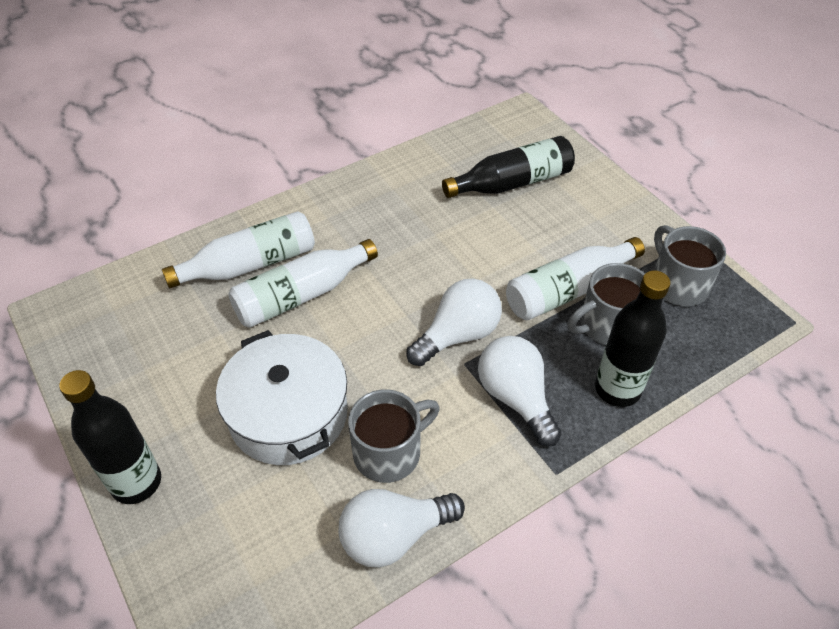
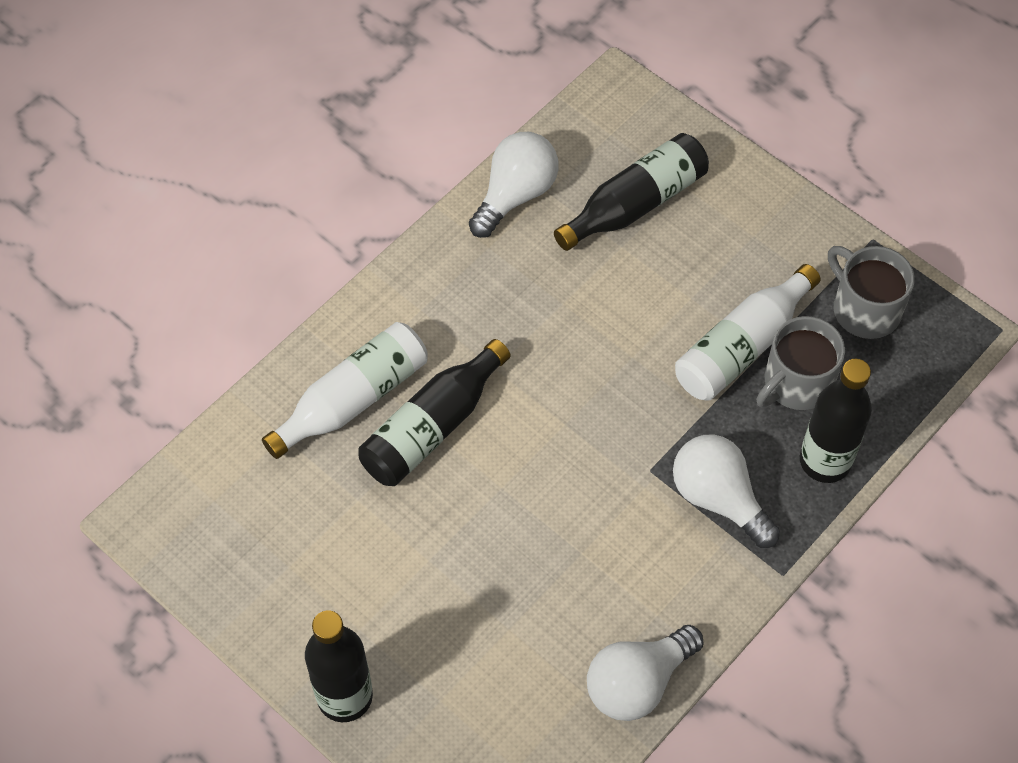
camera: 15 degrees left, 10 degrees up
(288, 414) = (477, 579): white pot -> none
(301, 295) = (432, 427): white bottle -> black bottle
(389, 452) = (602, 594): grey mug -> none
(458, 335) = (632, 436): white light bulb -> white light bulb (515, 195)

